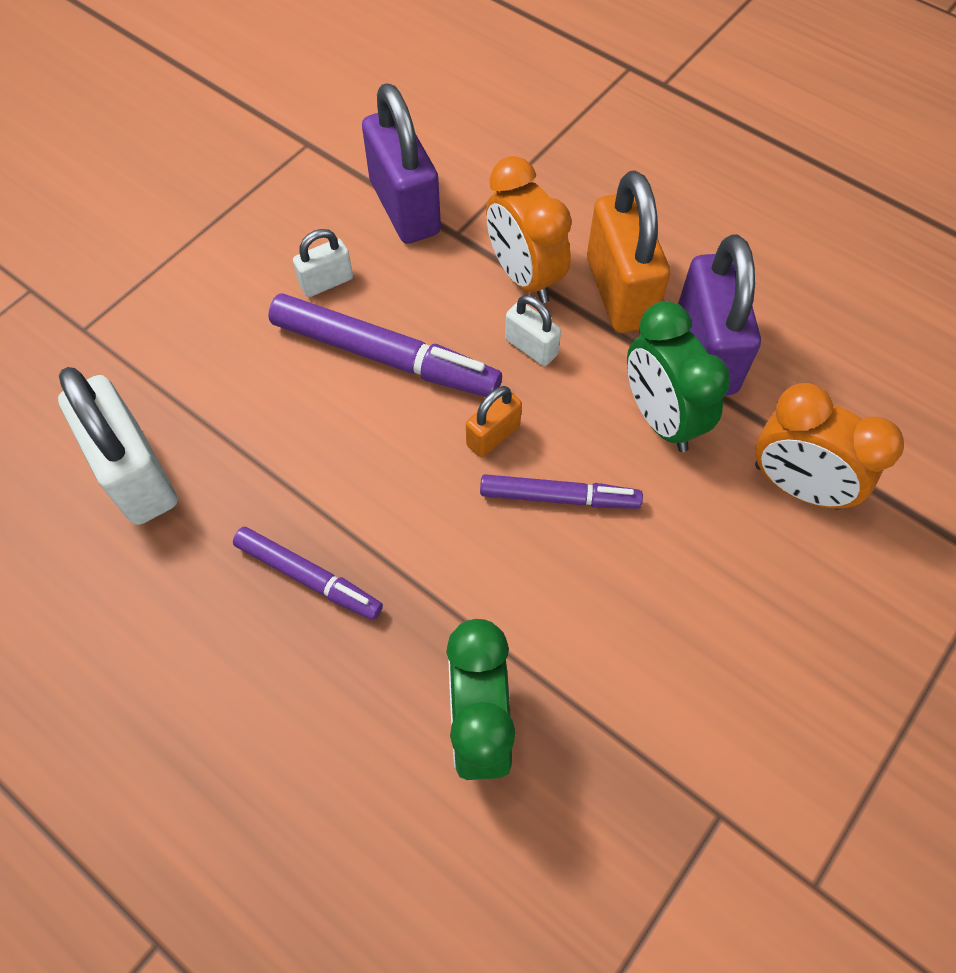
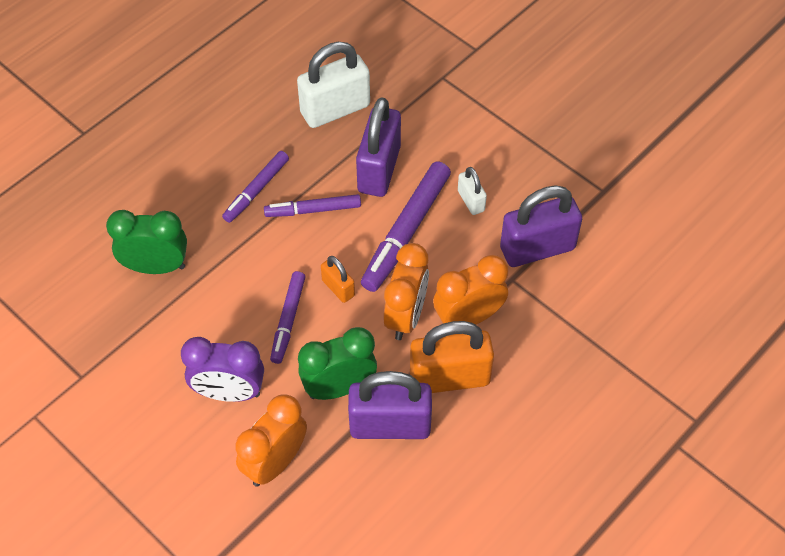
camera: 95 degrees right, 5 degrees down
(266, 400) = (379, 169): none -> purple padlock
(348, 485) = (313, 210): none -> purple marker
(531, 347) = (405, 316): white padlock -> orange clock
(699, 565) = (229, 392): none -> purple clock

